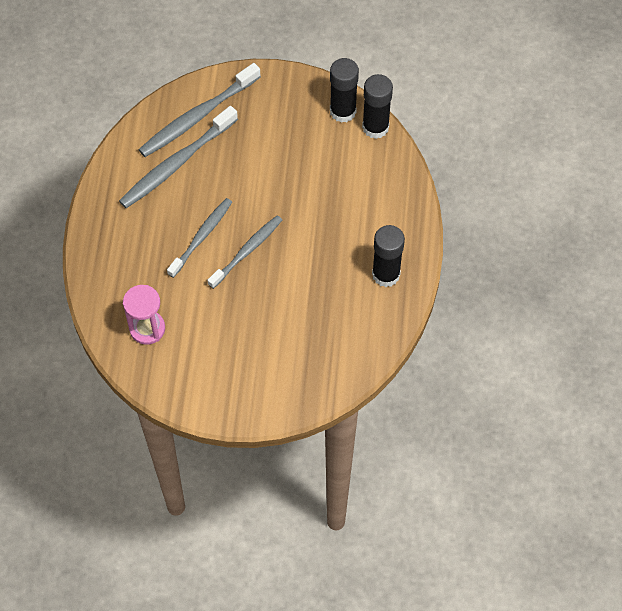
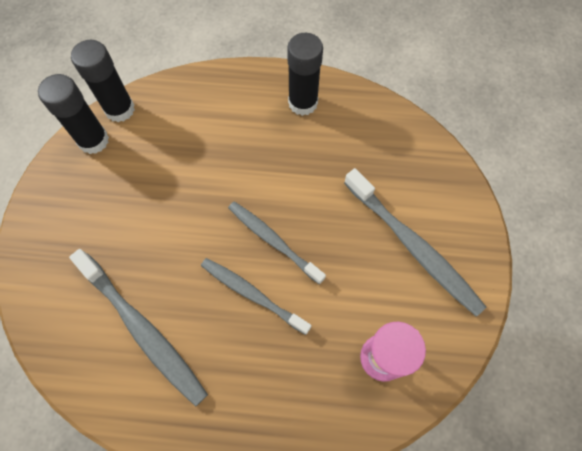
camera: 90 degrees left, 5 degrees up
(197, 116) = (74, 305): grey toothbrush -> grey toothbrush (413, 246)

